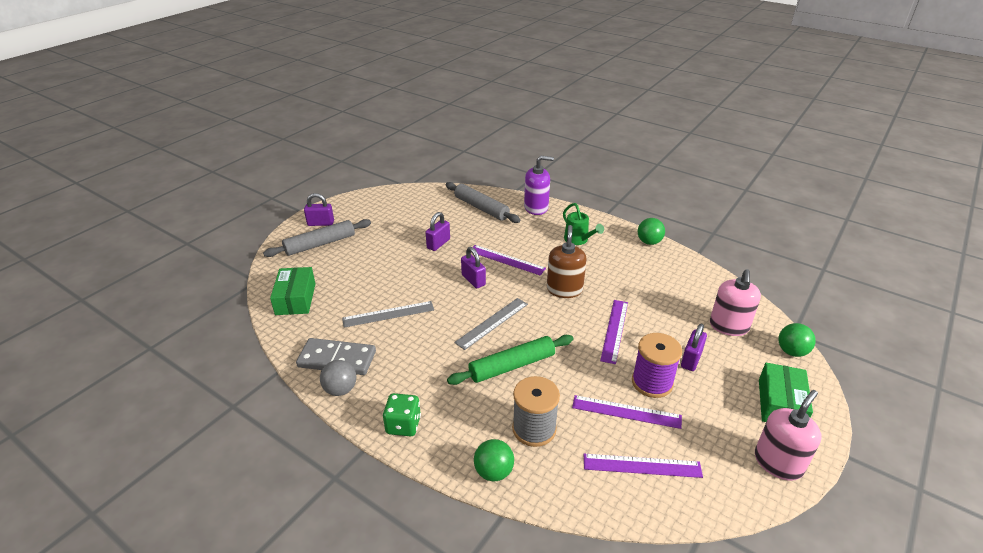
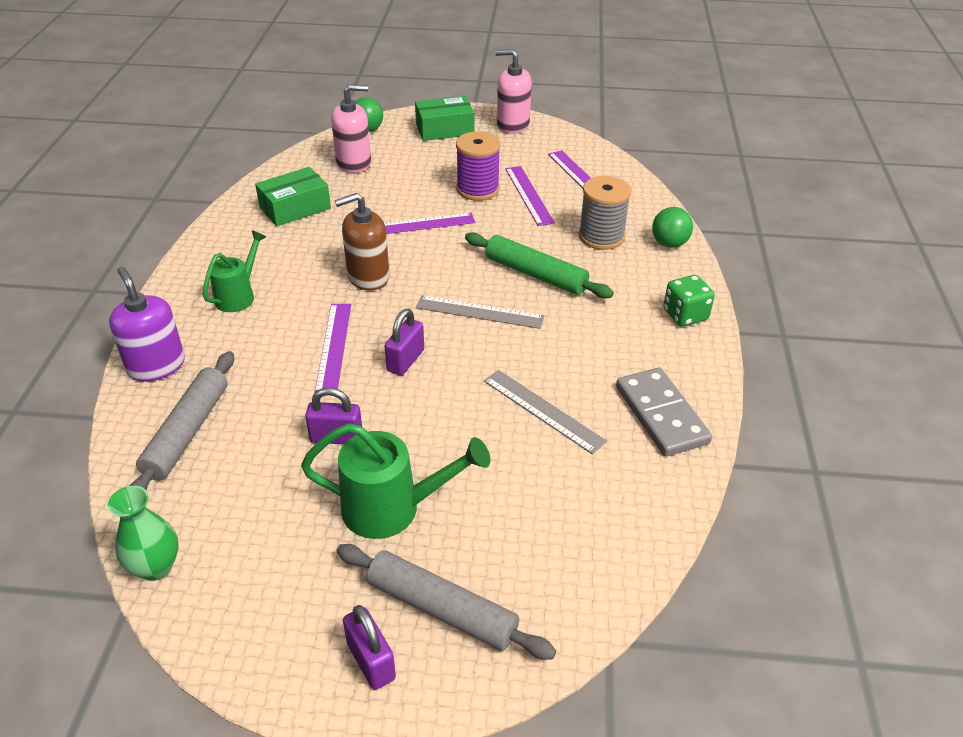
camera: 120 degrees left, 5 degrees up
(295, 299) = (603, 538): green box -> green box (295, 208)
(340, 389) = (696, 385): grey ball -> none
(380, 247) = (393, 509): none -> green watering can
(414, 191) = (156, 567): none -> green vase
(649, 242) = (210, 237): green ball -> none
(691, 359) = (425, 175): purple padlock -> none

